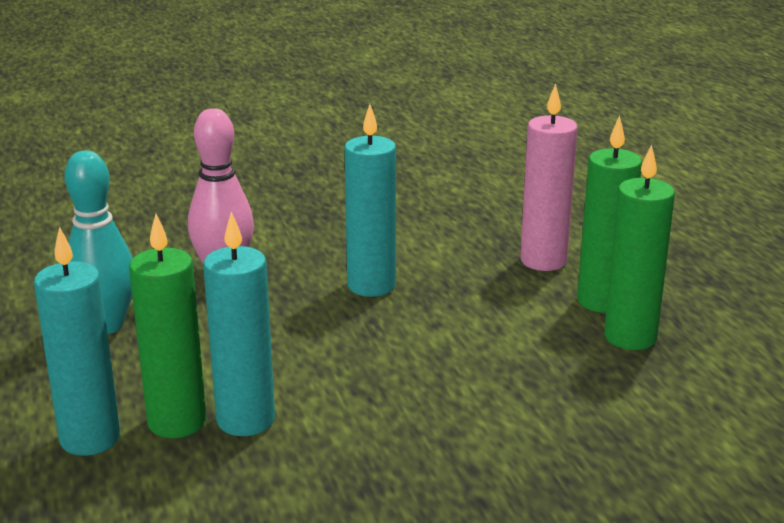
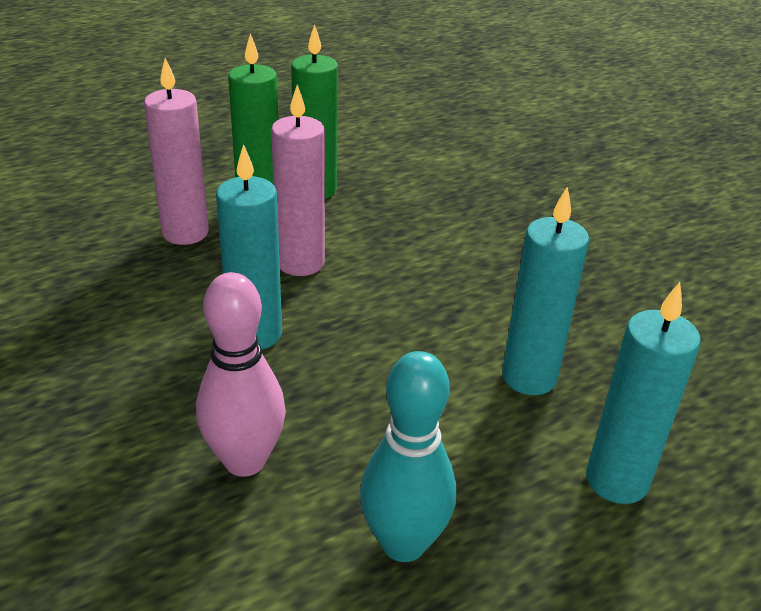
camera: 105 degrees left, 10 degrees up
(177, 422) = (556, 423): green candle -> none
(478, 315) = (300, 263): none -> pink candle

